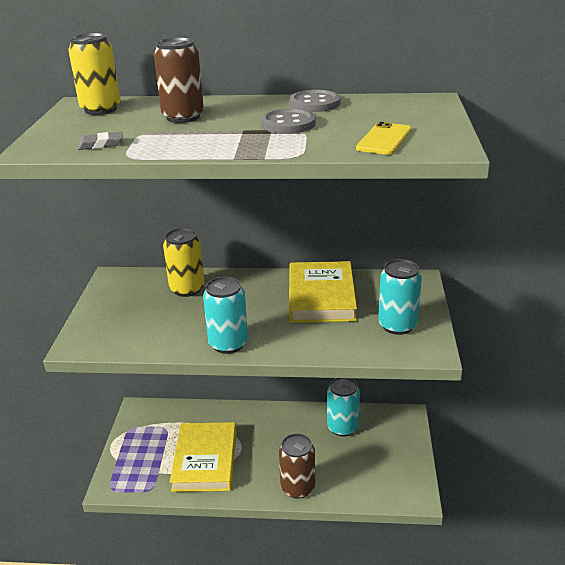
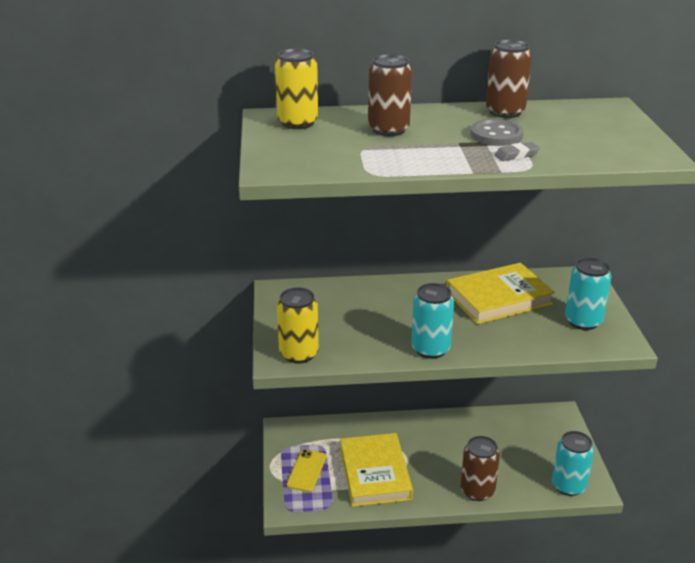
camera: 10 degrees left, 0 degrees up
(100, 144) = (333, 162): grey eraser -> grey eraser (516, 155)
(187, 289) = (361, 298): yellow can -> yellow can (299, 354)
(314, 103) = (505, 112): grey button -> brown can
(321, 297) = (498, 298): yellow book -> yellow book turned 75 degrees clockwise
(342, 427) = (501, 430): turquoise can -> turquoise can (568, 486)
(384, 139) = (596, 149): yellow phone -> yellow phone (306, 471)

